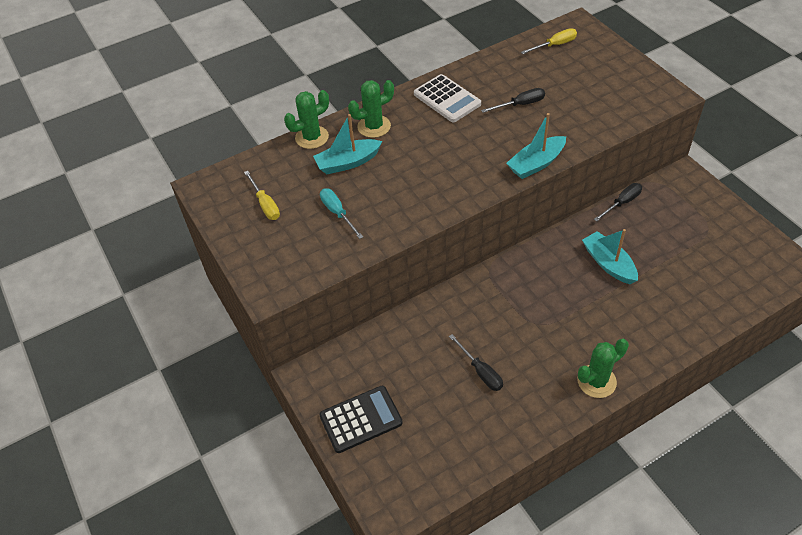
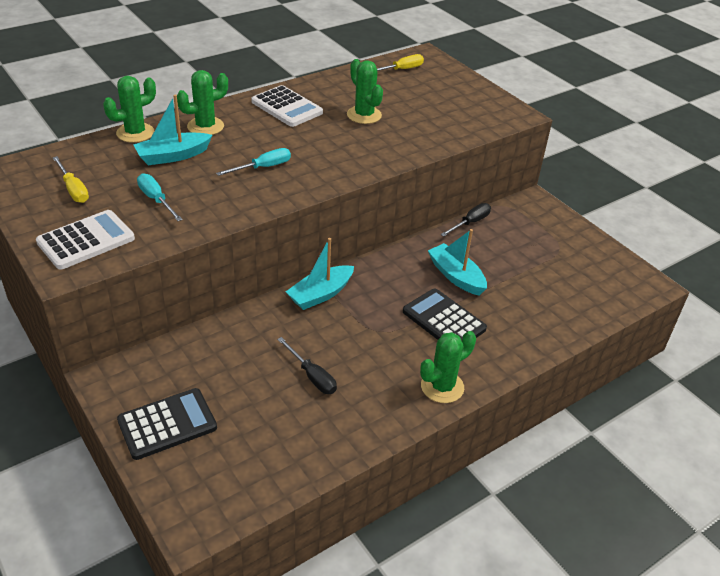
camera: 10 degrees left, 10 degrees down
(282, 260) = (86, 240): none -> white calculator
(430, 172) = (263, 167): none -> turquoise screwdriver
(520, 104) = (364, 115): black screwdriver -> green cactus
(536, 164) = (378, 164): turquoise boat -> turquoise boat (320, 294)
(597, 312) = (444, 320): none -> black calculator

